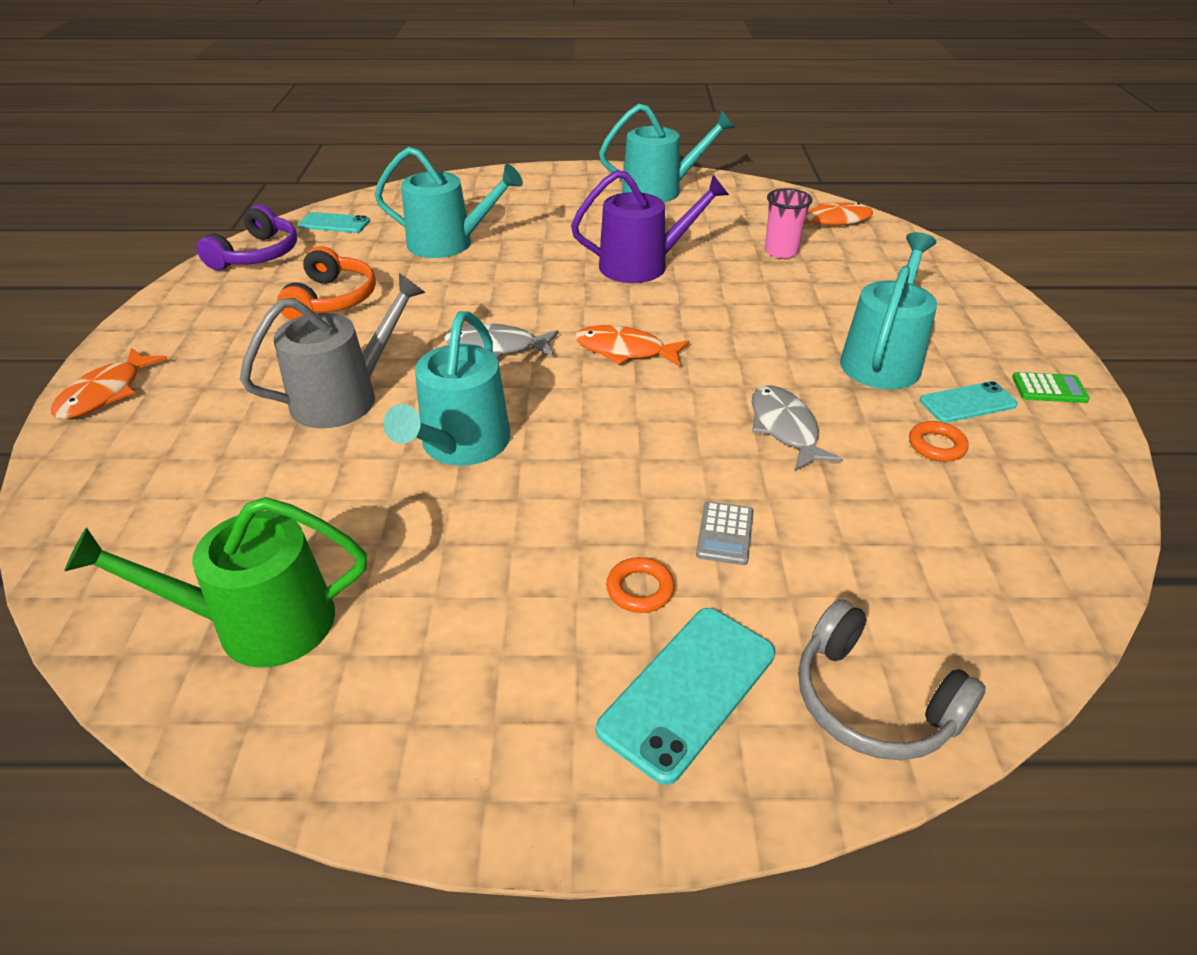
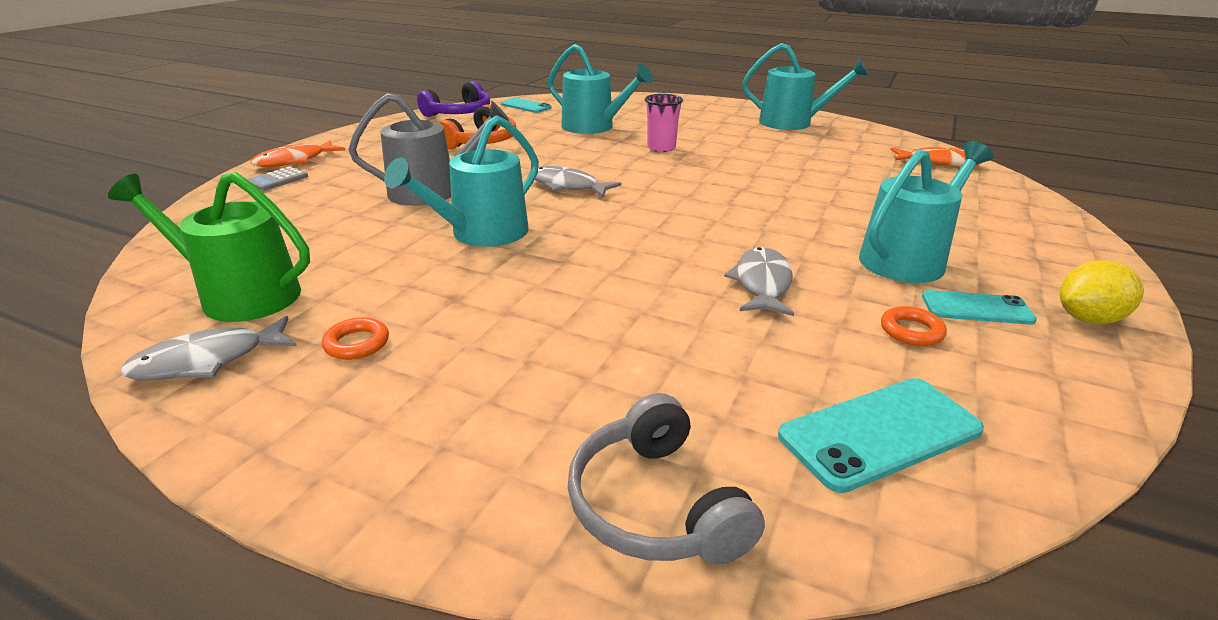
camera: 25 degrees right, 10 degrees down
(316, 723) = (207, 361): none -> grey fish
(624, 351) = (667, 207): orange fish -> none
(640, 589) = (523, 354): orange ring -> orange ring (357, 343)
(642, 265) = (733, 161): purple watering can -> none
(688, 691) = (491, 435): turquoise phone -> turquoise phone (880, 433)
(725, 533) = (635, 339): grey calculator -> grey calculator (278, 180)
(781, 252) = (869, 173): pink cup -> pink cup (661, 148)
(1049, 389) = (1088, 319): green calculator -> yellow lemon

